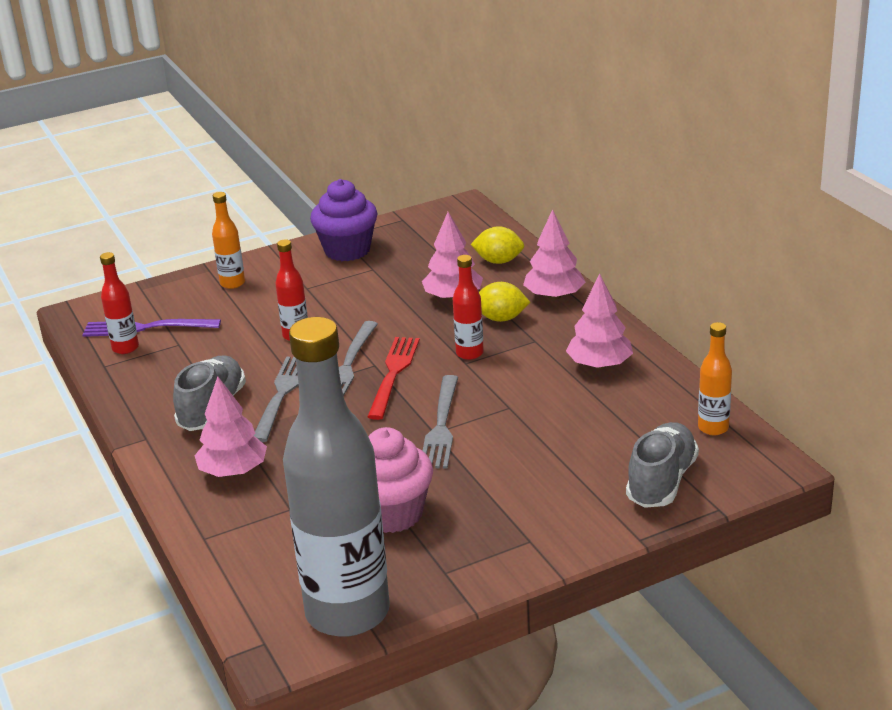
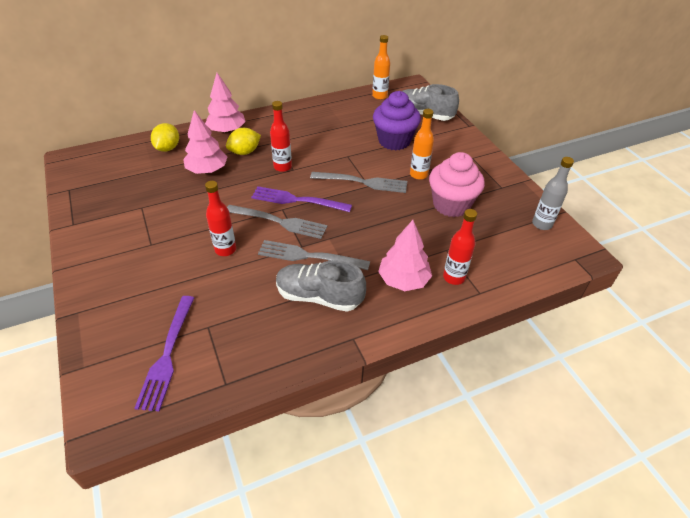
camera: 90 degrees left, 15 degrees up
(125, 348) = (199, 368): red bottle -> red bottle (454, 277)
(232, 283) = (115, 293): orange bottle -> orange bottle (418, 174)
(347, 250) = (101, 220): purple cupcake -> purple cupcake (394, 141)
(347, 612) = (542, 224): grey bottle -> grey bottle, size x0.41
(393, 373) = (297, 200): red fork -> purple fork
(501, 318) = (245, 152): yellow lemon -> yellow lemon turned 45 degrees clockwise
(599, 365) = (312, 122): pink tree -> none

